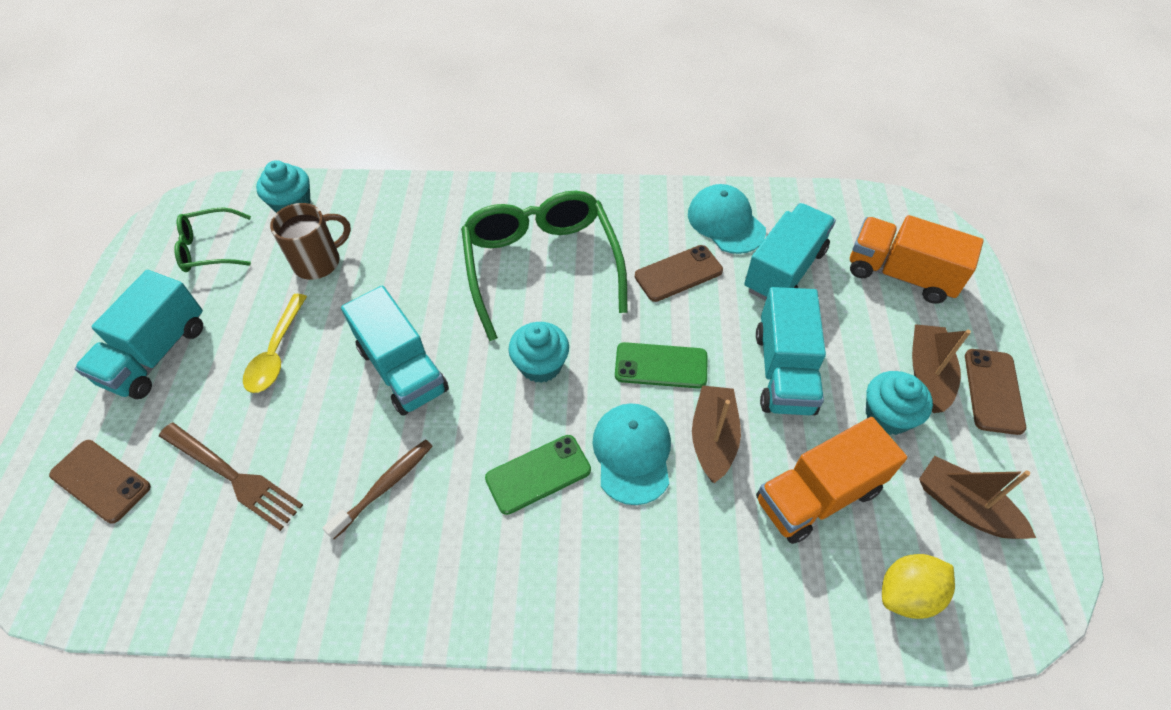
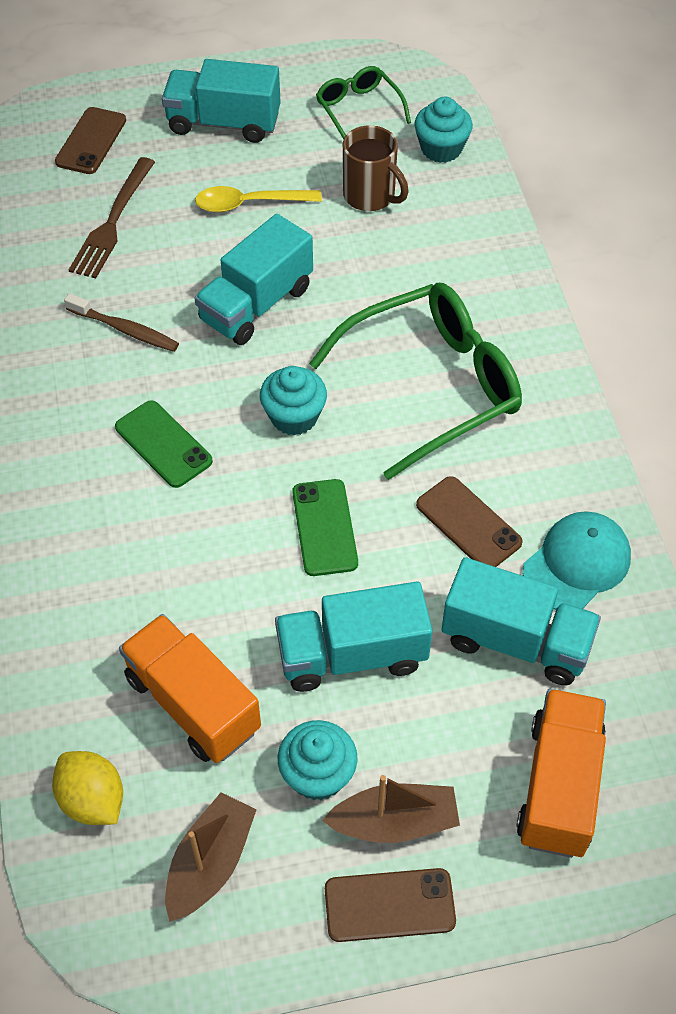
camera: 75 degrees right, 0 degrees up
(632, 454) = (205, 520): turquoise cap -> none
(713, 438) = (241, 592): brown boat -> none

